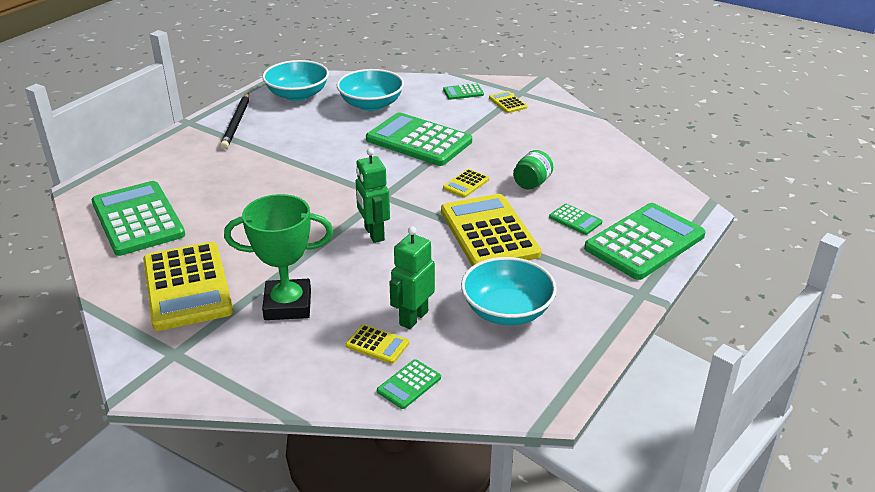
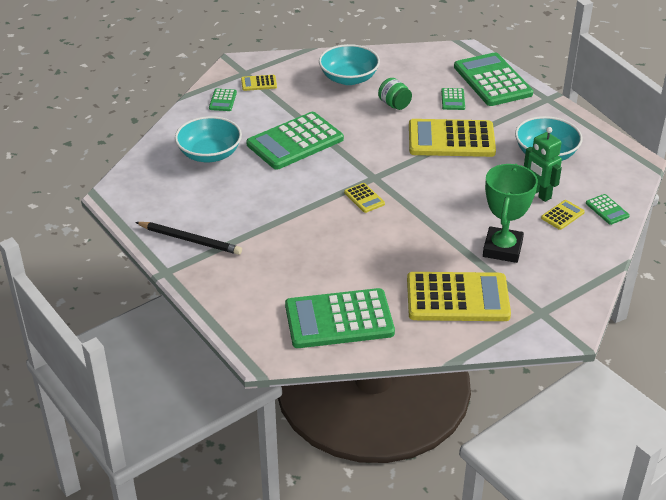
camera: 70 degrees left, 5 degrees up
(297, 95) = (156, 194): turquoise bowl -> turquoise bowl (349, 78)
(374, 234) = (427, 192): green robot -> none
(466, 184) = (378, 134): yellow calculator -> yellow calculator (364, 198)
(575, 220) = (453, 99): green calculator -> green calculator turned 120 degrees clockwise

